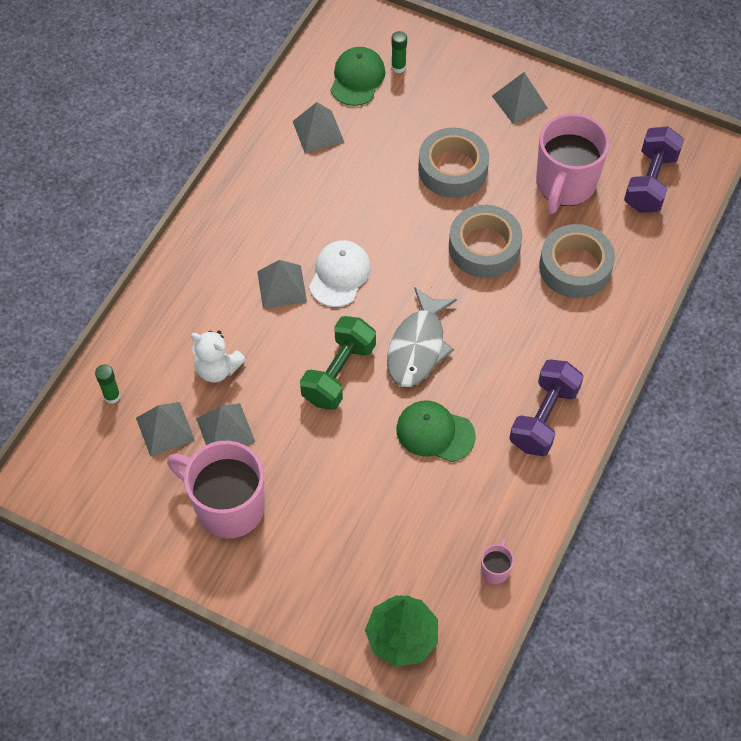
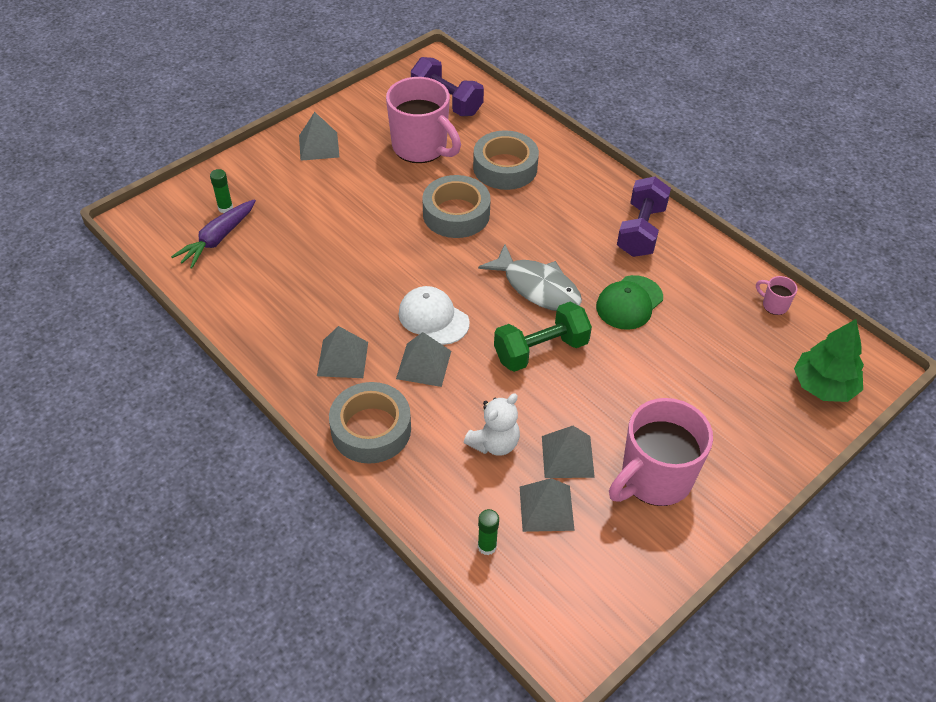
camera: 70 degrees left, 10 degrees down
(318, 131) = (260, 285): grey pyramid -> grey pyramid (342, 359)
(338, 373) = (541, 350): green dumbbell -> green dumbbell turned 75 degrees counterclockwise
(357, 78) = (217, 239): green cap -> purple carrot
(453, 169) = (362, 208): grey tape -> grey tape (371, 429)
(544, 418) = (641, 231): purple dumbbell -> purple dumbbell turned 60 degrees clockwise

